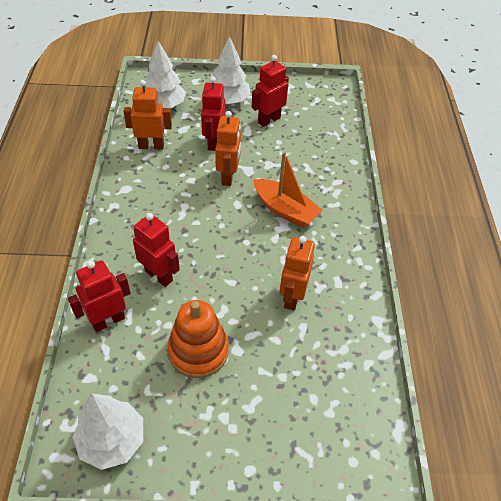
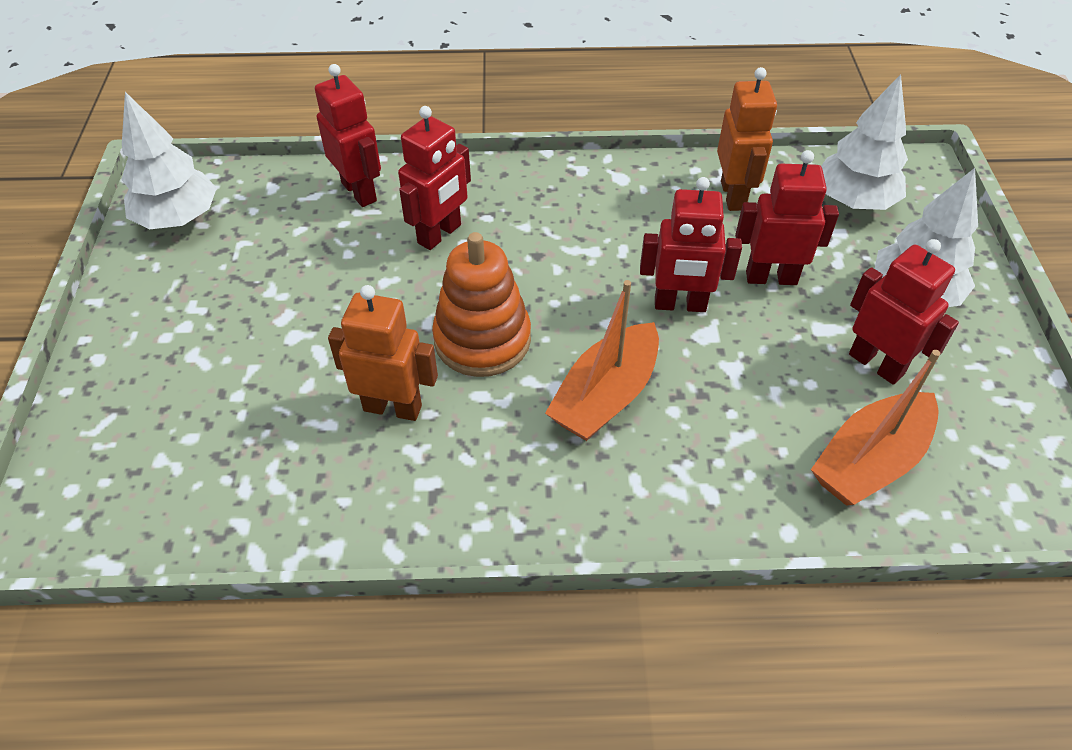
camera: 90 degrees right, 0 degrees up
(198, 351) = (298, 290): orange stacking toy -> orange stacking toy (482, 339)
(228, 176) = (680, 305): orange robot -> red robot
(319, 132) = (869, 461): none -> orange boat

